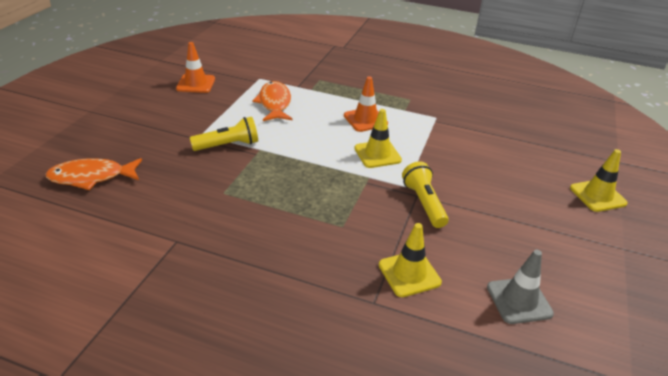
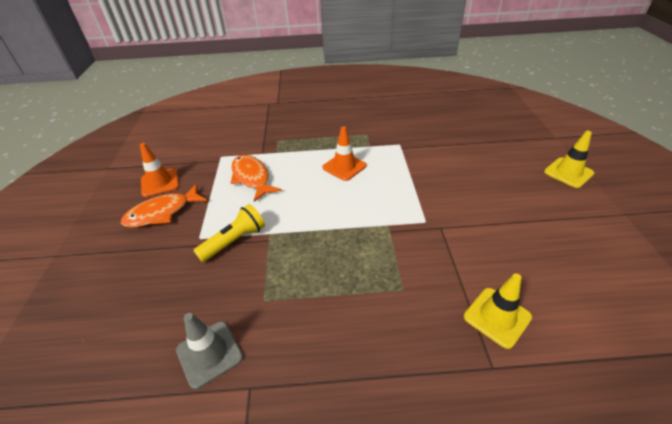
camera: 20 degrees left, 5 degrees up
(91, 177) = (100, 344): orange fish -> orange fish (162, 213)
(377, 154) = (378, 198): yellow traffic cone -> none
(424, 203) = (452, 233): yellow flashlight -> none
(519, 300) = (600, 302): grey traffic cone -> grey traffic cone (209, 353)

